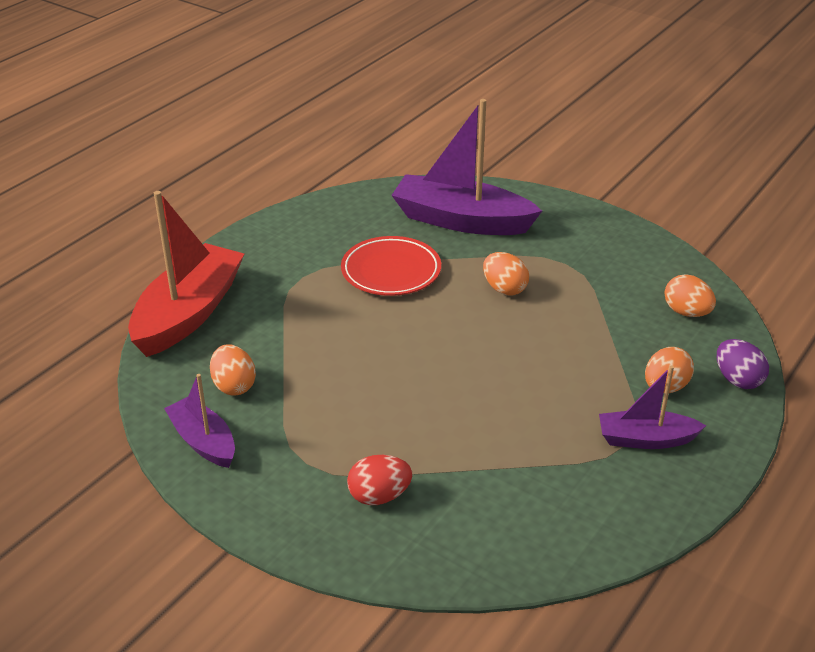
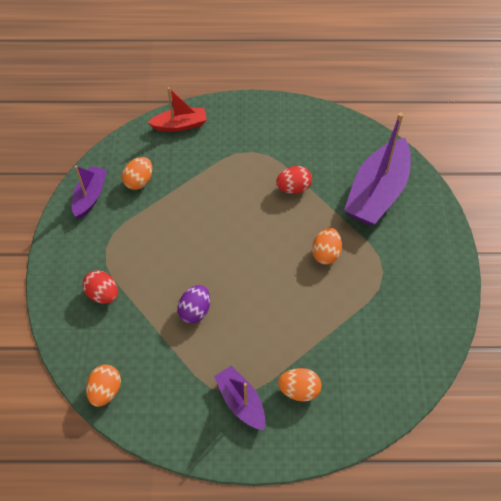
camera: 55 degrees right, 20 degrees up
(188, 313) = (180, 125): red boat -> red boat, size x0.55
(391, 271) = (293, 188): red plate -> red egg
(461, 220) = (377, 192): purple boat -> purple boat turned 135 degrees counterclockwise
(686, 312) = (389, 367): orange egg -> orange egg (105, 391)
(737, 380) = (340, 430): purple egg -> purple egg (195, 311)

